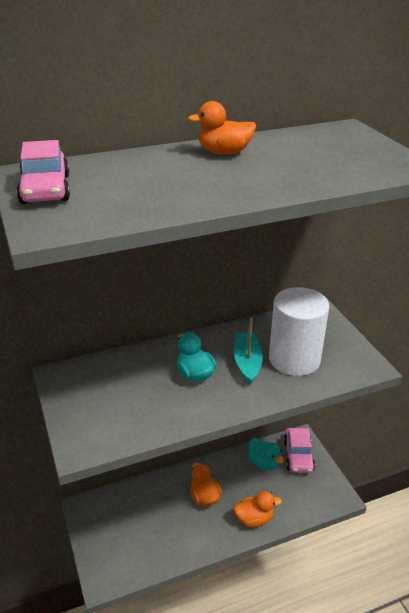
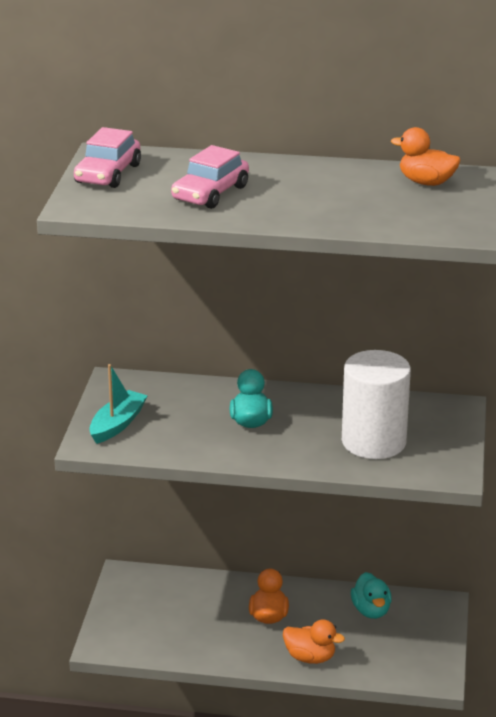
camera: 30 degrees right, 5 degrees down
(224, 153) = (305, 175): orange duck -> orange duck (426, 182)
(247, 362) = (317, 428): turquoise boat -> turquoise boat (117, 424)
(298, 456) = (422, 620): pink car -> pink car (210, 193)

